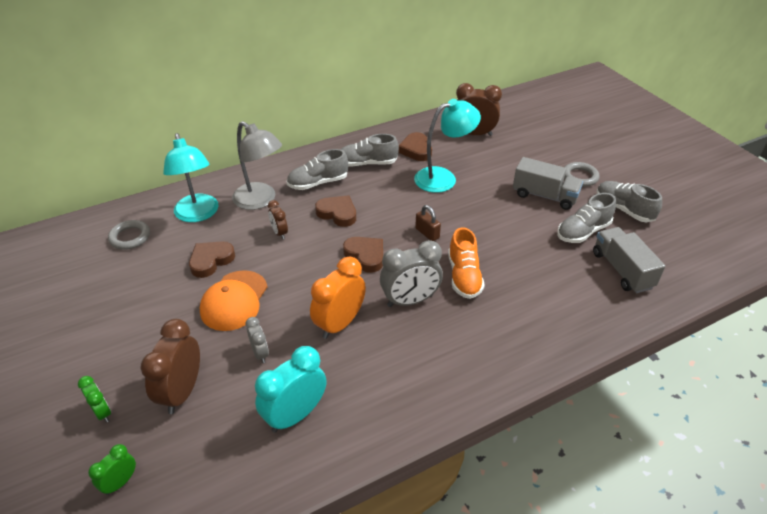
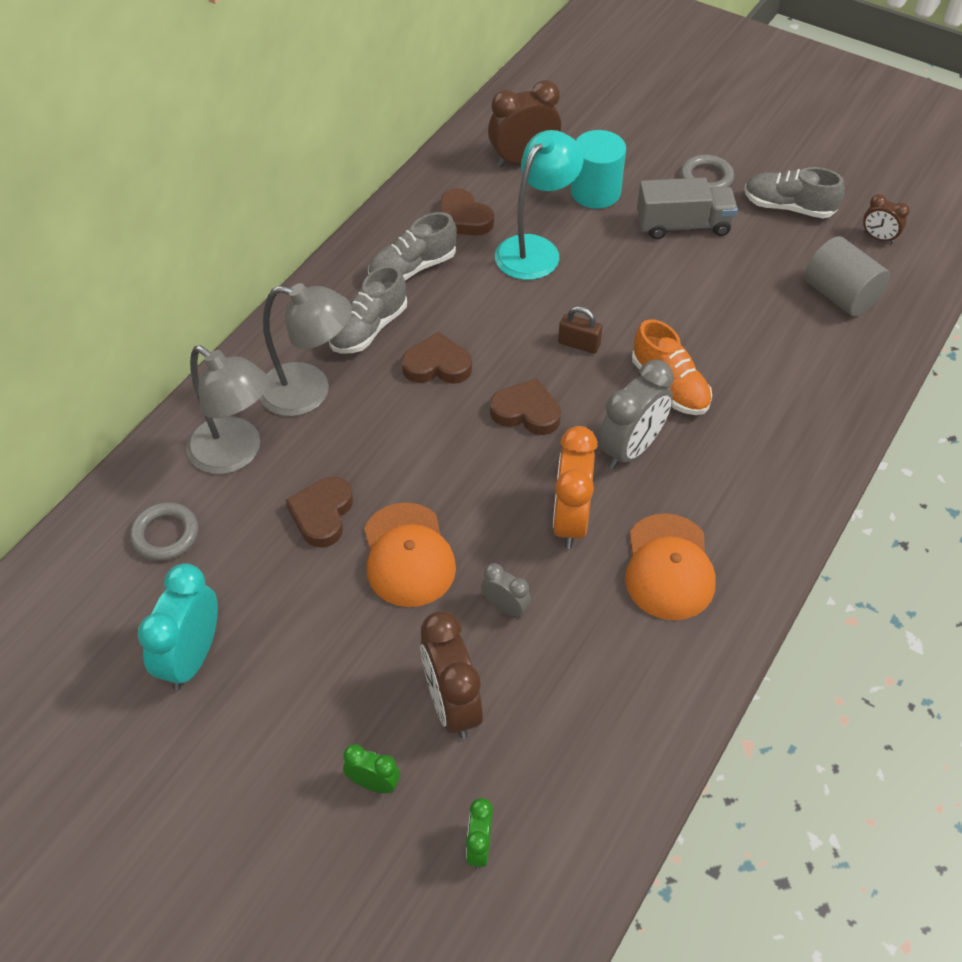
camera: 30 degrees left, 10 degrees up
(198, 214) = (236, 454): turquoise lamp -> grey lamp
(279, 233) = (382, 430): brown clock -> brown clock (878, 238)
(295, 415) = (613, 659): turquoise clock -> turquoise clock (192, 657)
(376, 378) = (669, 567): none -> orange cap
(503, 162) = (595, 192): none -> turquoise cylinder
(583, 232) = (763, 260): grey shoe -> none
(622, 270) = (840, 295): grey truck -> grey cylinder

